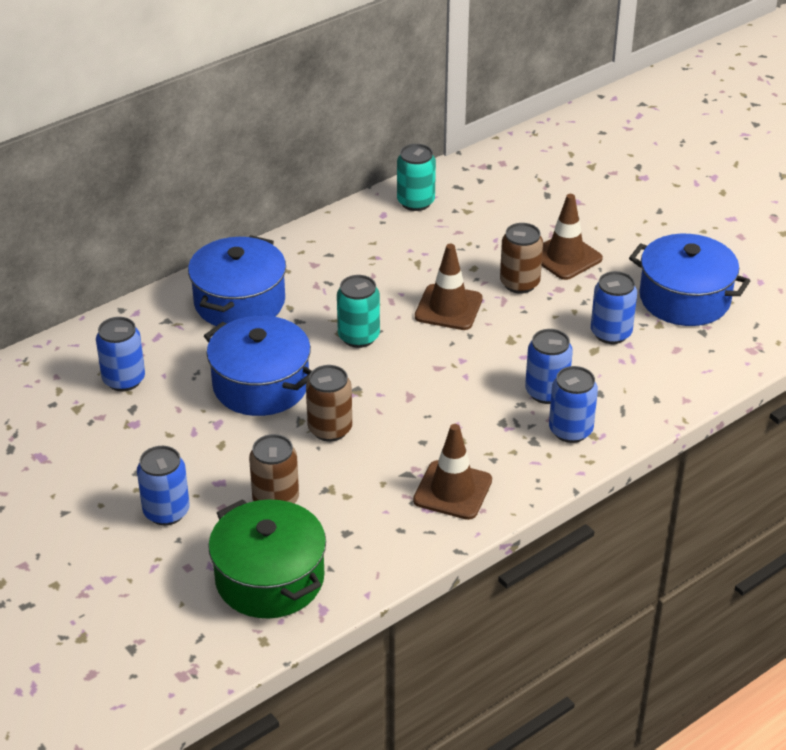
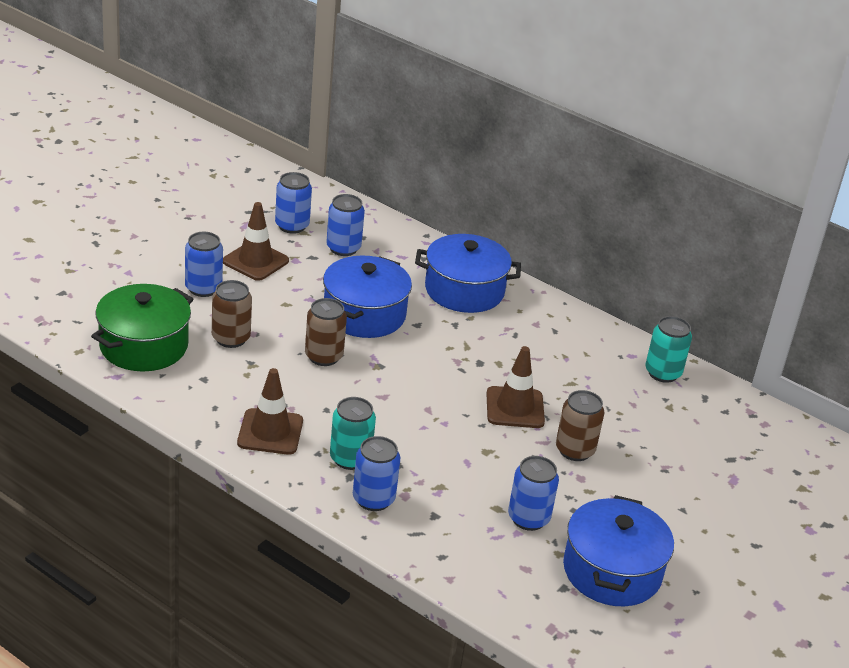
camera: 70 degrees right, 5 degrees down
(358, 337) = (449, 359): turquoise can -> turquoise can (350, 458)
(546, 392) = (421, 480): blue can -> blue can (292, 226)
(565, 257) = (634, 478): brown traffic cone -> brown traffic cone (255, 261)

